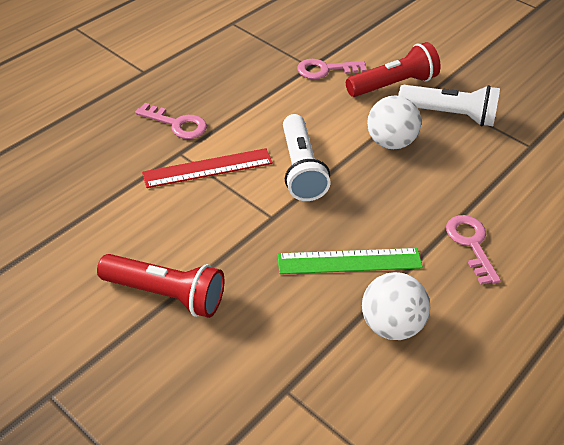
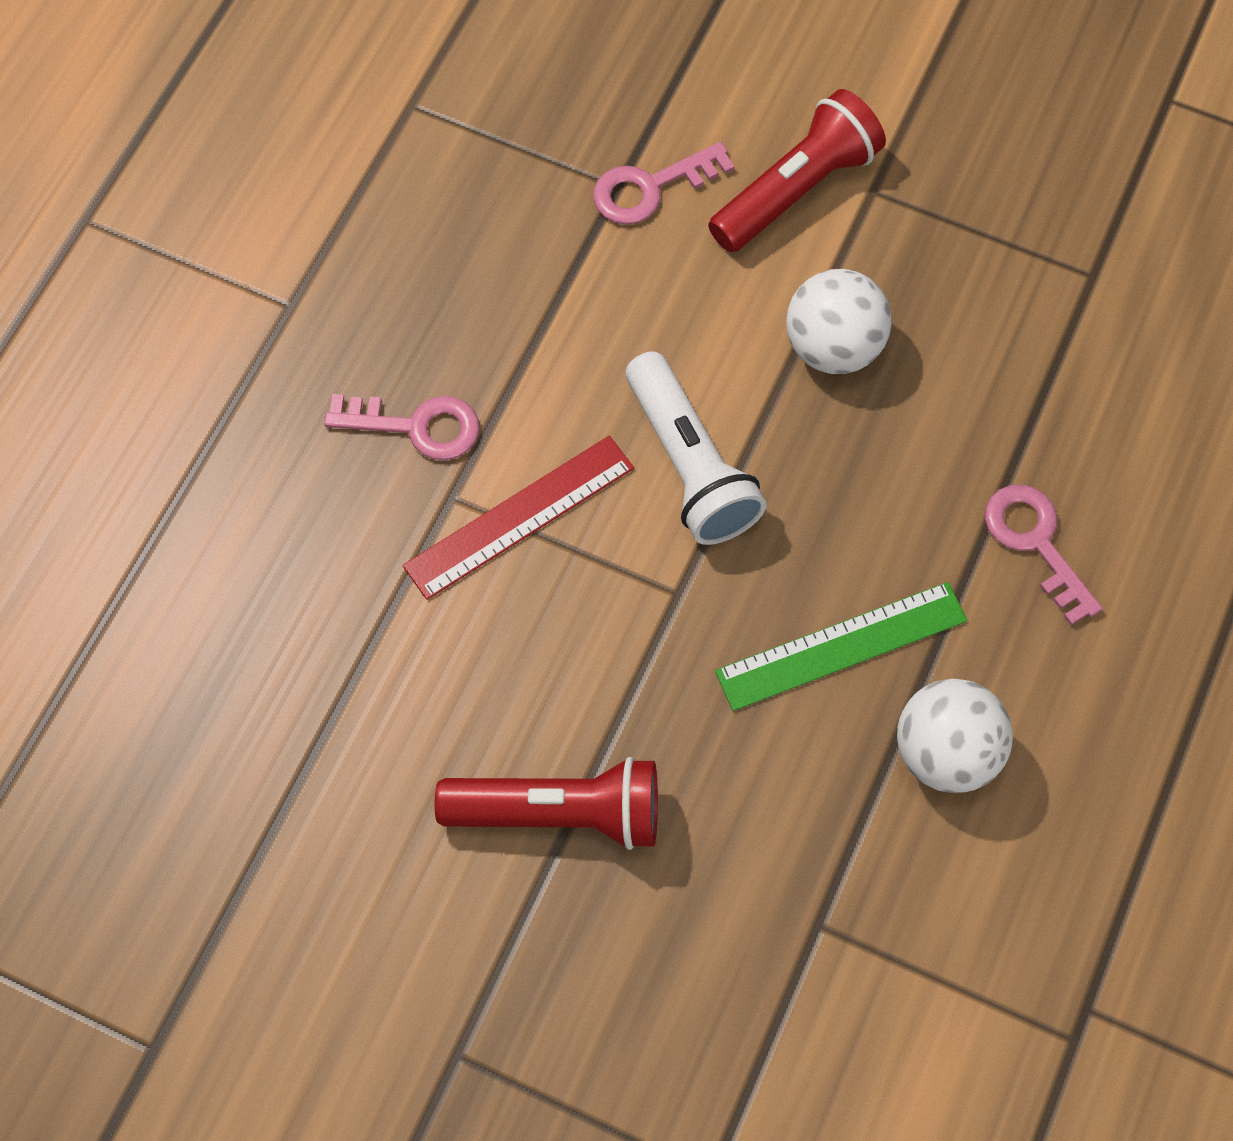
camera: 15 degrees left, 20 degrees up
(449, 115) = (924, 239): white flashlight -> none

